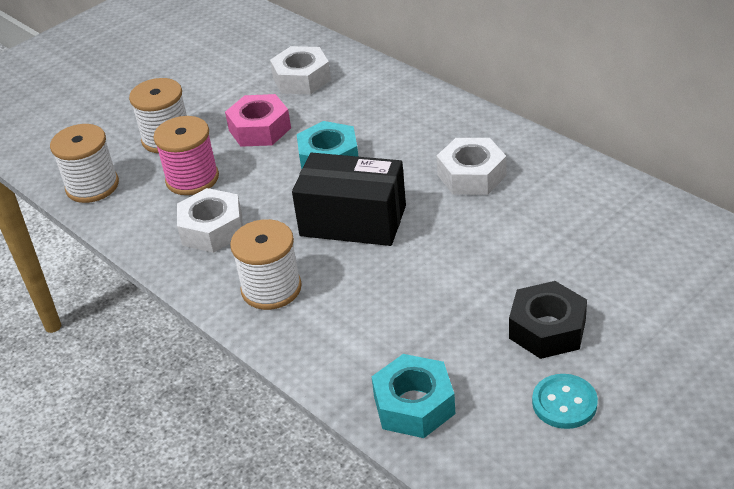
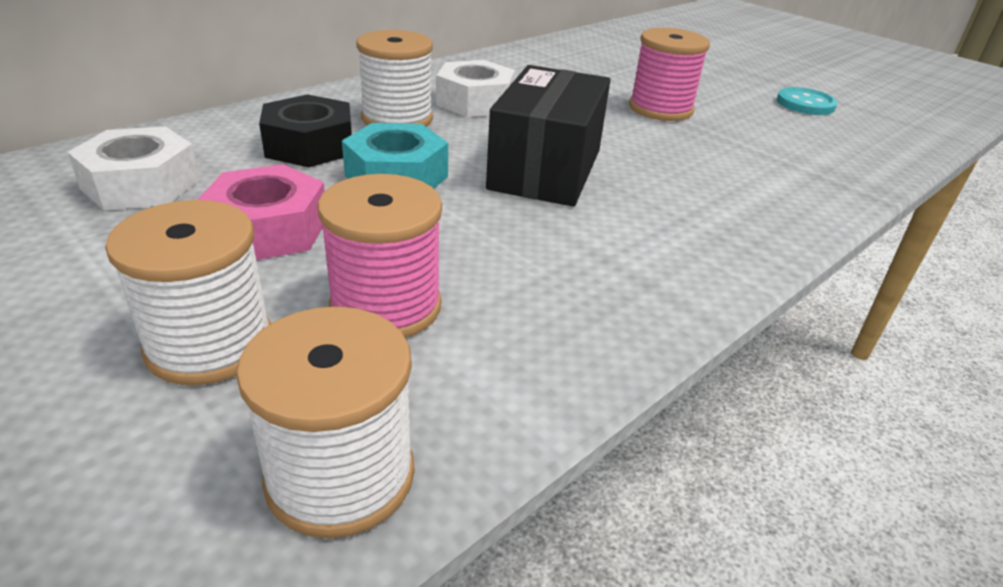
camera: 95 degrees left, 5 degrees down
(212, 229) = (548, 283): white nut -> none
(271, 288) = (689, 233): white spool -> white spool (397, 119)
(414, 405) = (847, 161): turquoise nut -> none
(500, 285) = (660, 109): none -> pink spool
(547, 329) = (717, 99): black nut -> black nut (309, 145)

